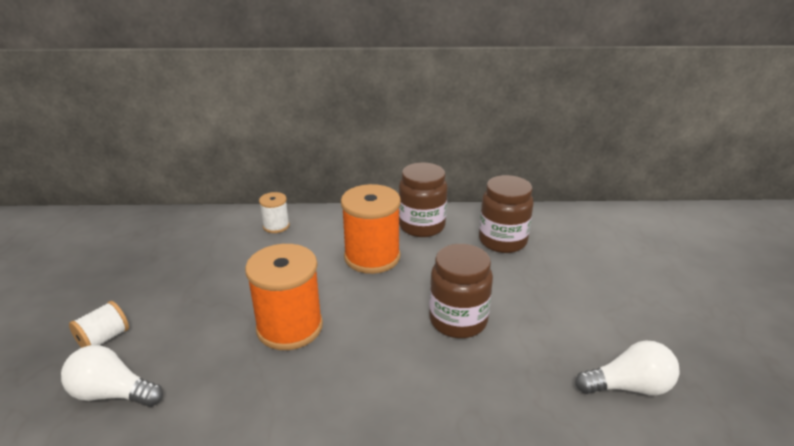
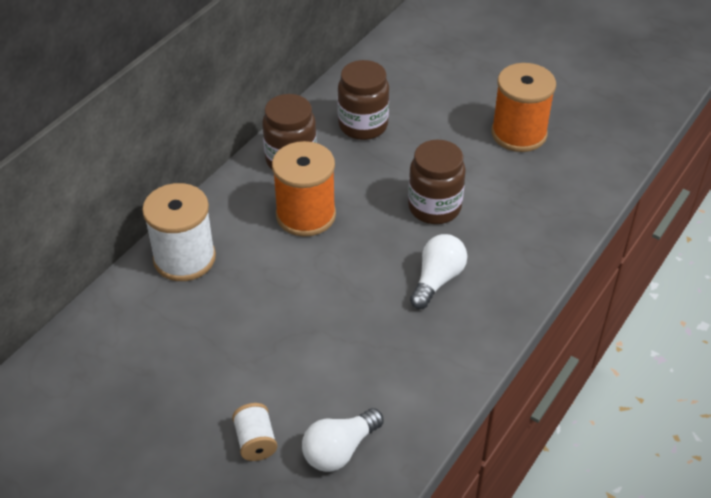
camera: 55 degrees left, 15 degrees up
(276, 226) = (184, 258): white spool -> white spool, size x1.96
(289, 327) = (353, 309): orange spool -> orange spool (519, 134)
(629, 387) = (565, 165): white light bulb -> white light bulb (437, 279)

